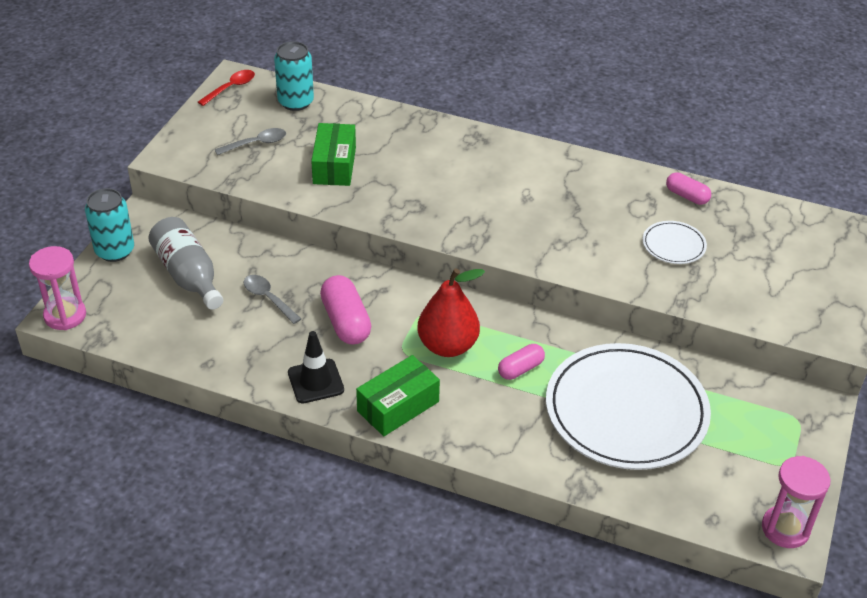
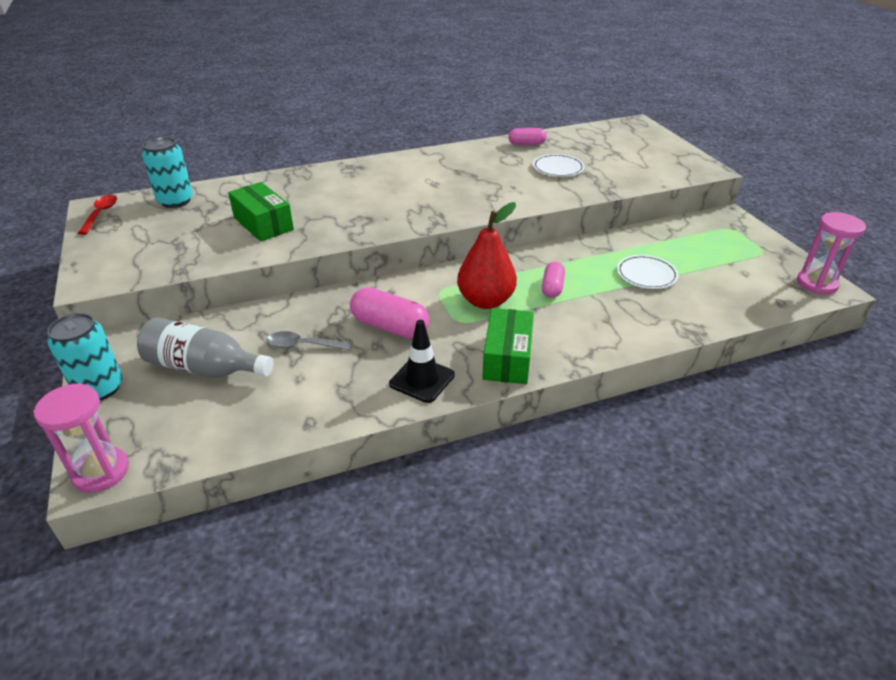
camera: 40 degrees left, 5 degrees down
(256, 143) = (173, 238): grey spoon -> none
(626, 411) = (646, 274): white plate -> white plate, size x0.43

